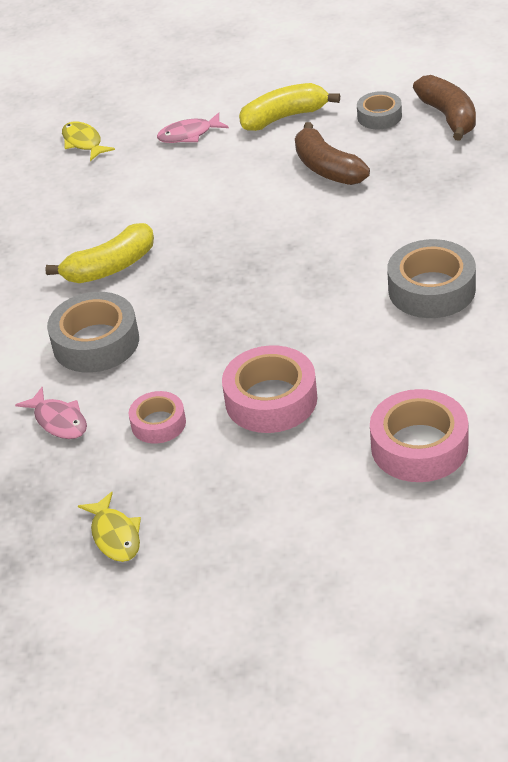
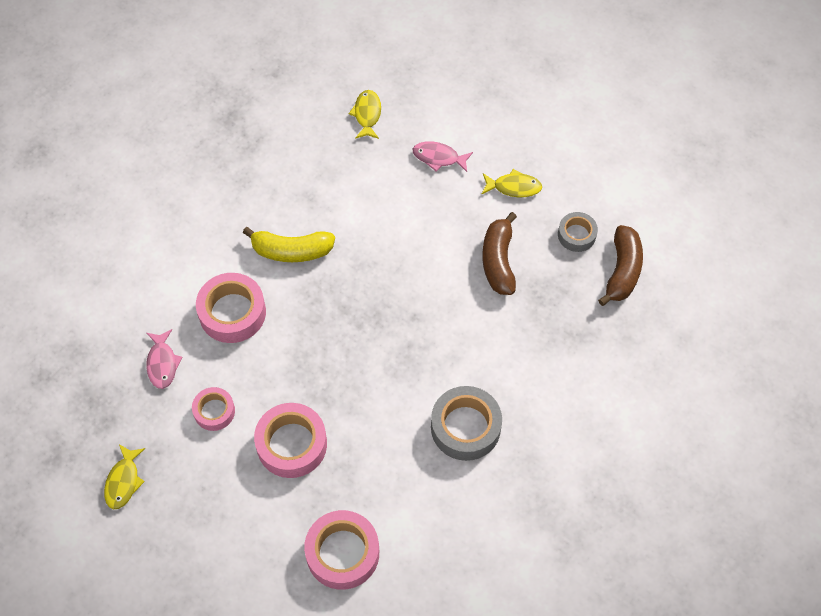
camera: 30 degrees right, 20 degrees up
(96, 342) = (232, 312): grey tape -> pink tape
(284, 117) = (514, 187): yellow banana -> yellow fish

